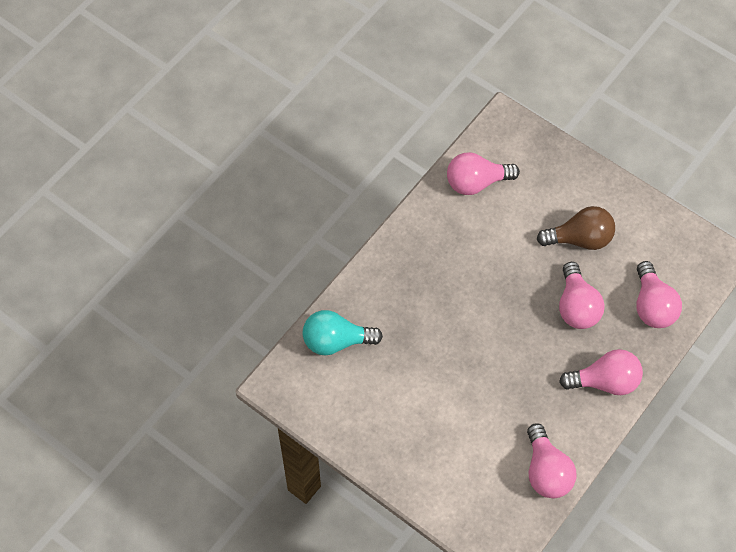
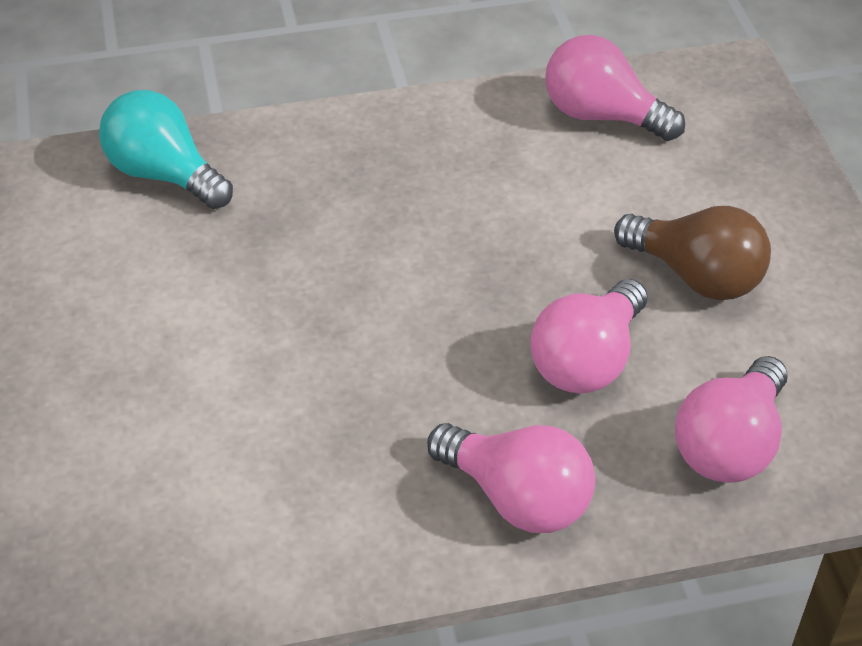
camera: 40 degrees right, 15 degrees down
(546, 471) = (260, 558): pink light bulb -> none

